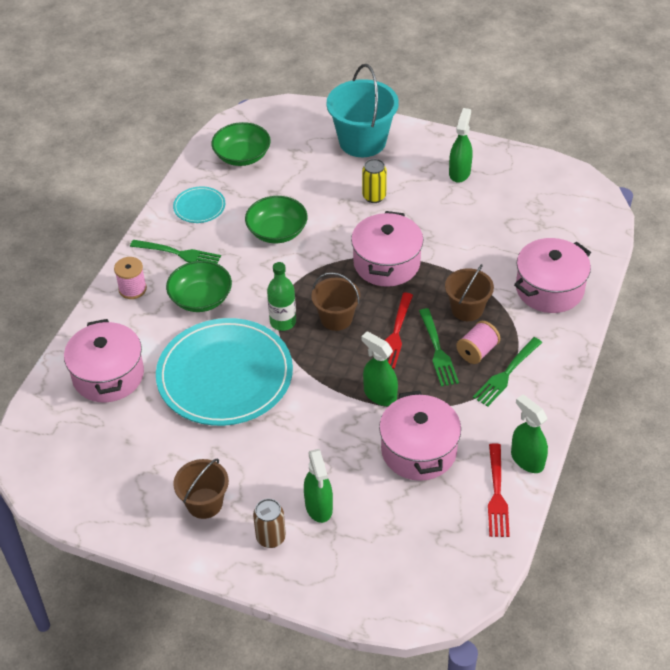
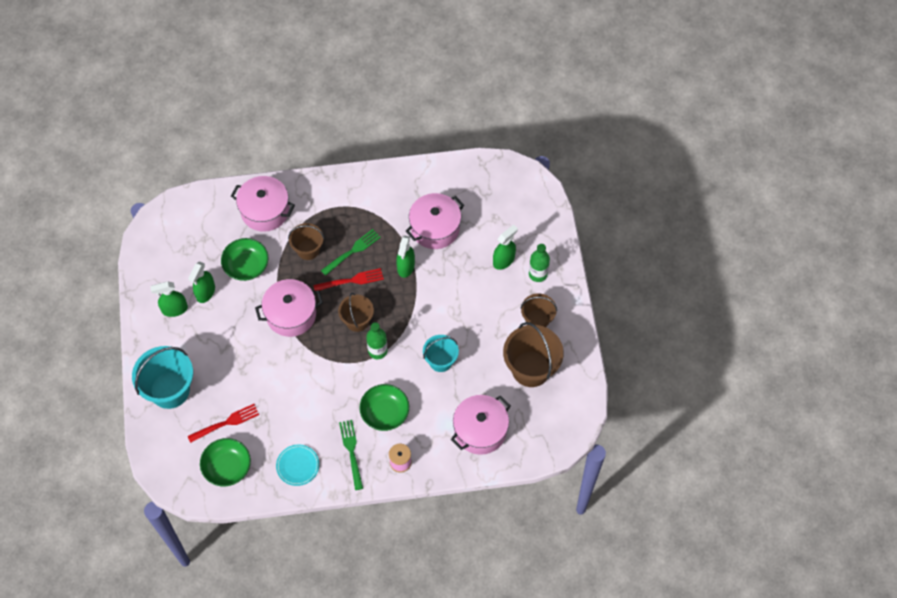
camera: 120 degrees left, 15 degrees up
(143, 463) = (531, 369): none -> brown bucket
(225, 375) = (440, 361): turquoise plate -> turquoise bucket
(271, 538) = (538, 274): brown can -> green bottle
(277, 231) = (296, 399): green bowl -> green bowl (246, 266)
(374, 196) = (228, 353): yellow can -> none
(477, 351) = (341, 229): pink spool -> none
(496, 493) = (442, 178): red fork -> red fork (226, 423)
(507, 373) = (350, 207): green fork -> none
(527, 460) = (409, 172): green spray bottle -> green spray bottle (205, 292)

